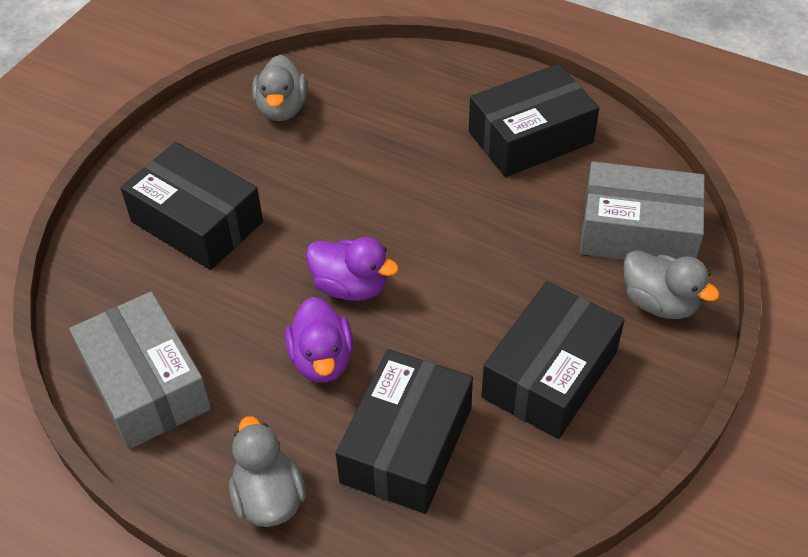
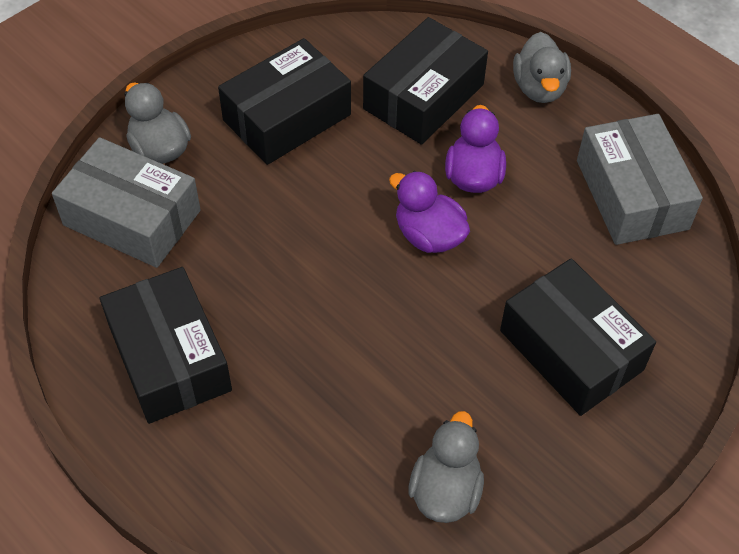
camera: 165 degrees left, 5 degrees up
(530, 137) = (170, 358): black box -> black box turned 75 degrees clockwise

